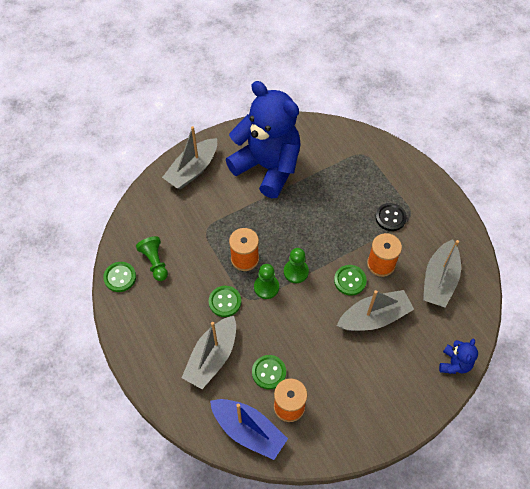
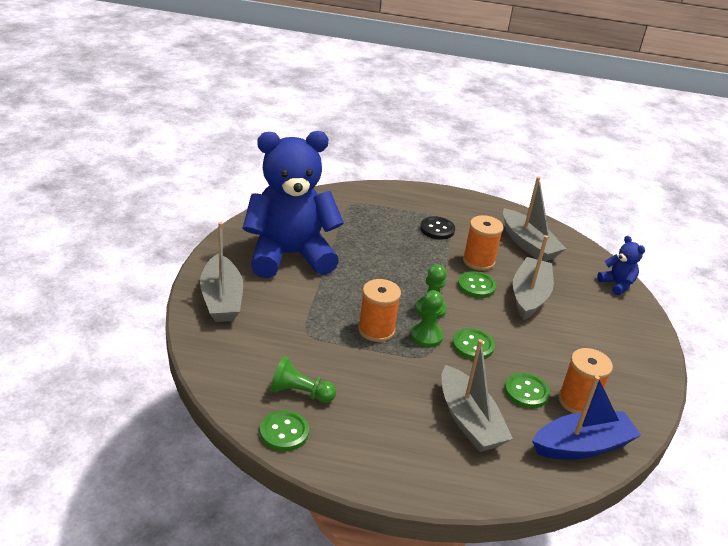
camera: 55 degrees left, 25 degrees down
(225, 302) = (411, 372): green button -> green button (473, 345)

